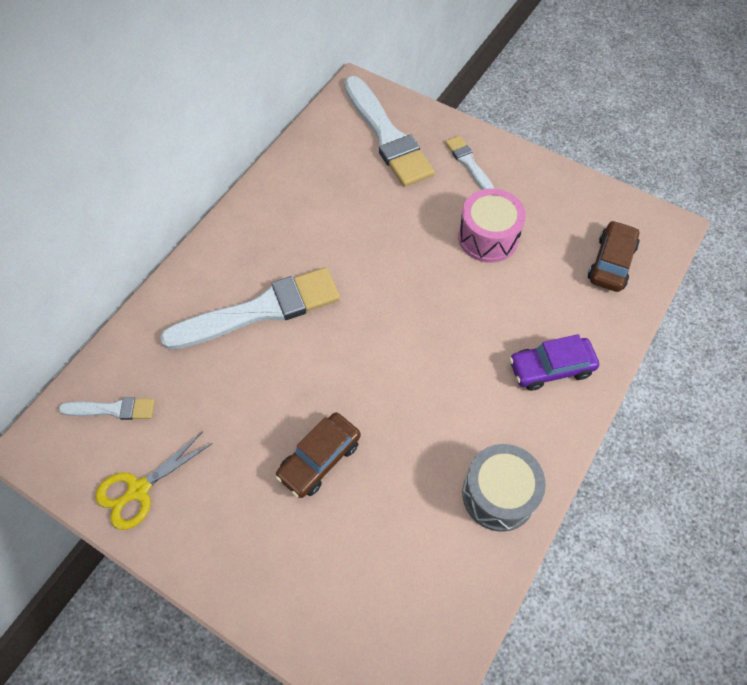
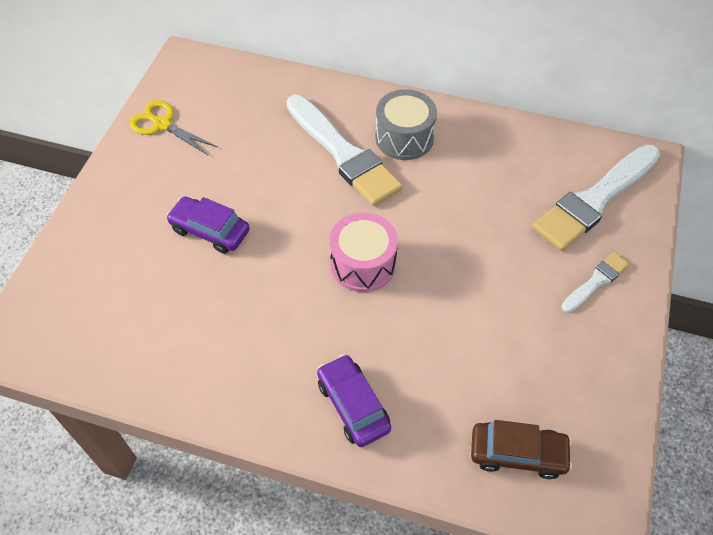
camera: 75 degrees right, 5 degrees down
(113, 409) = (225, 90): white brush -> none
(319, 459) = (210, 231): brown car -> purple car
(488, 237) = (500, 318): pink drum -> pink drum (363, 264)
(498, 494) = (201, 377): grey drum -> grey drum (404, 138)

